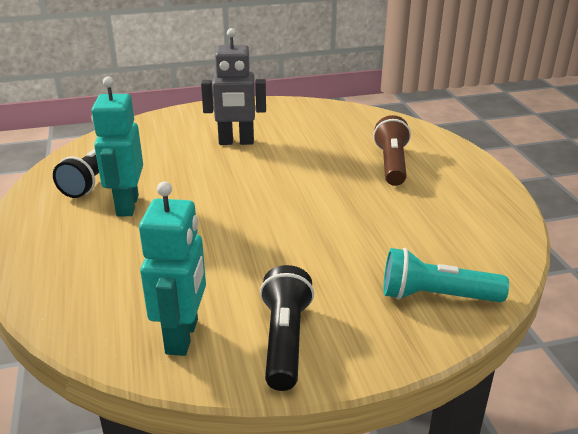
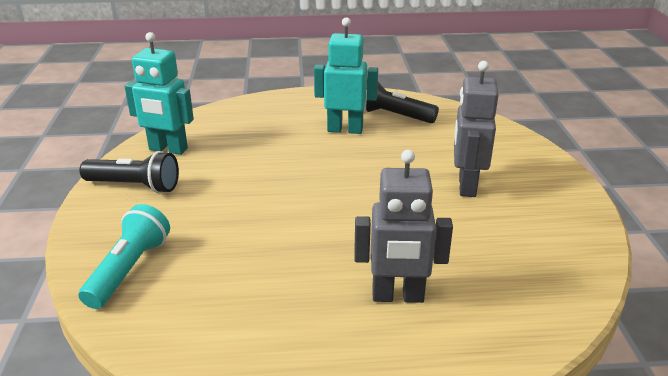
camera: 100 degrees right, 0 degrees up
(391, 164) = (397, 296): brown flashlight -> grey robot

